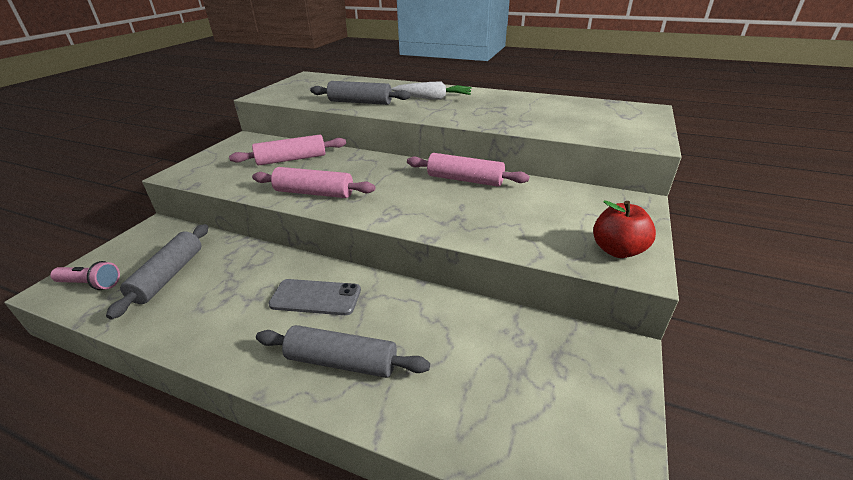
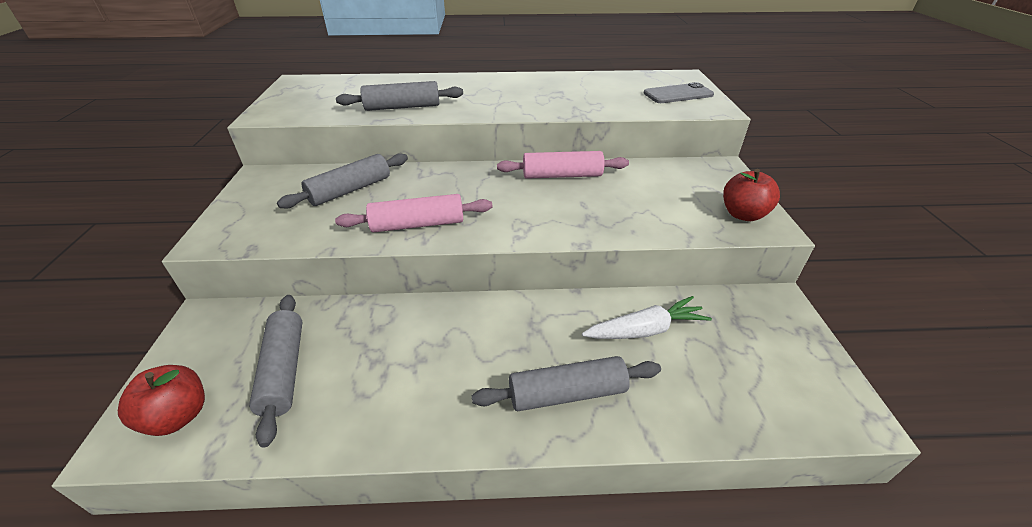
camera: 25 degrees left, 5 degrees up
(91, 284) = (178, 416): pink flashlight -> red apple
(292, 159) = (350, 190): pink rolling pin -> grey rolling pin
(316, 297) = (485, 339): grey phone -> grey phone (678, 94)
(433, 98) = (479, 91): white carrot -> white carrot (645, 330)

